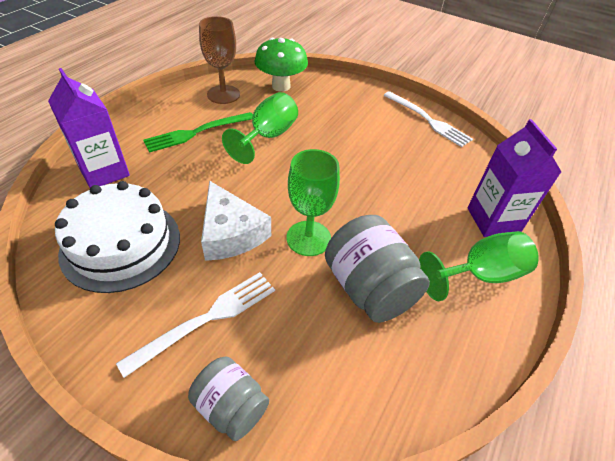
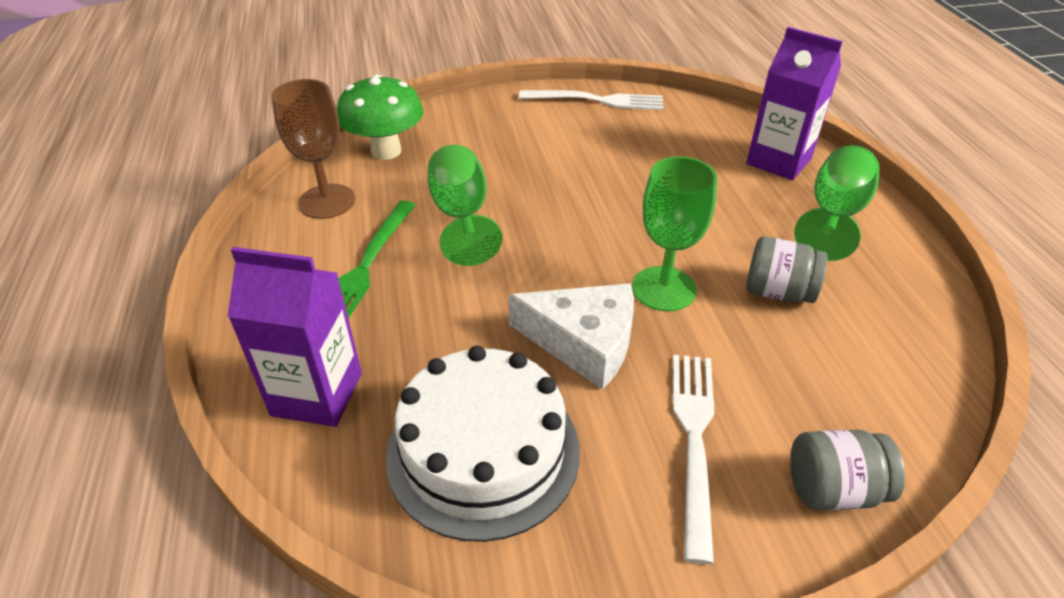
camera: 40 degrees left, 5 degrees down
(369, 288) = (778, 292): grey jar -> grey jar, size x0.62

